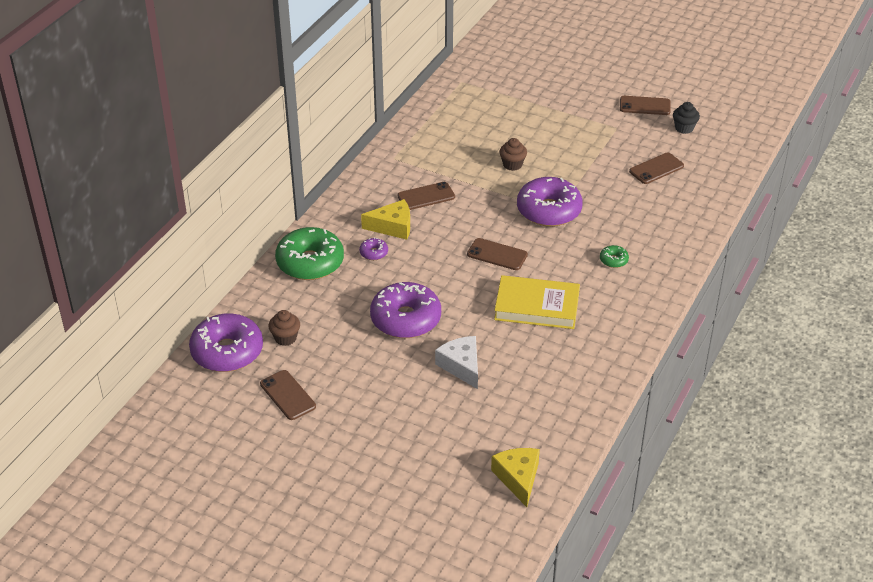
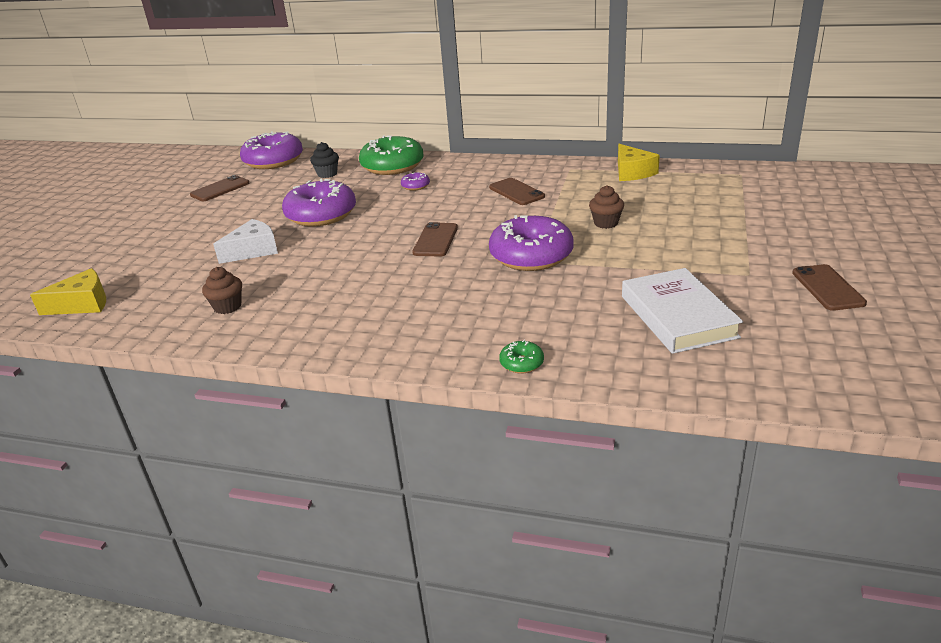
camera: 80 degrees right, 10 degrees down
(285, 338) = (291, 176): brown cupcake -> brown cupcake (227, 307)
(393, 227) = (459, 187): yellow cheese -> yellow cheese (632, 172)
(537, 306) = (352, 274): yellow book -> none
(613, 260) = (453, 310): green donut -> green donut (521, 363)
(656, 169) = (677, 316): brown phone -> white book
(684, 128) = (806, 327): black cupcake -> black cupcake (327, 174)

